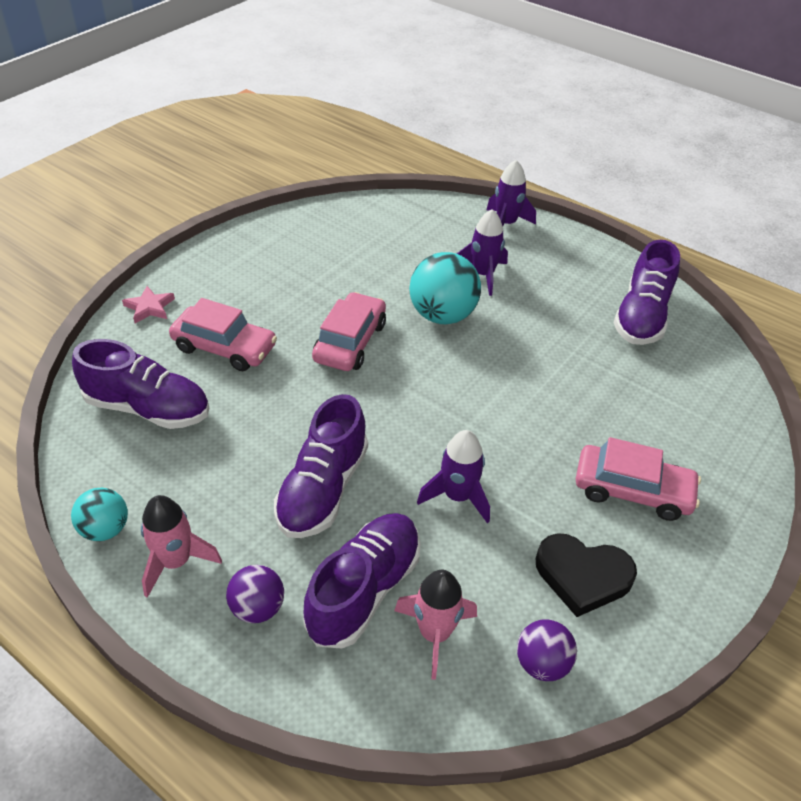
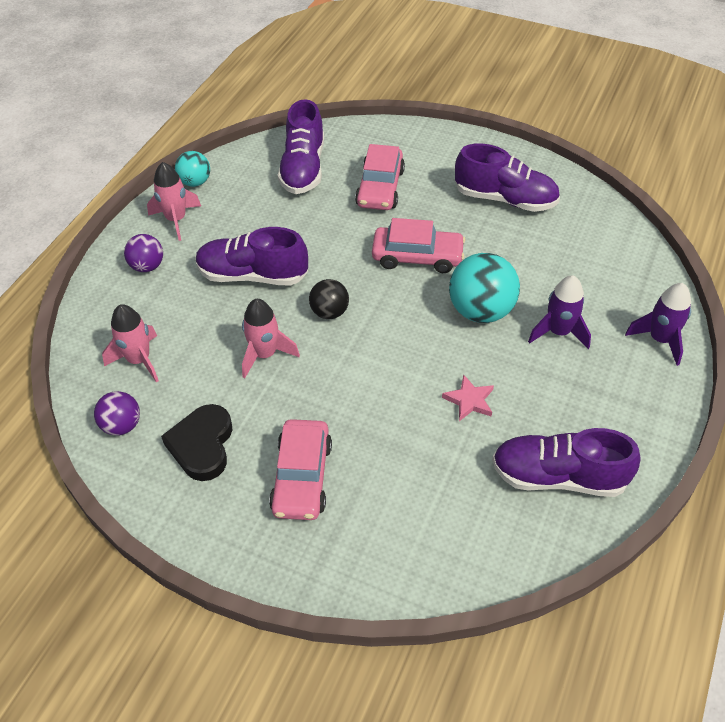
camera: 80 degrees right, 5 degrees up
(149, 307) = (408, 137): pink star -> pink star (469, 400)
(364, 590) = (169, 316): purple shoe -> purple shoe (505, 199)
(408, 428) = (329, 312): none -> black ball
(457, 496) = (265, 354): purple rocket -> pink rocket

